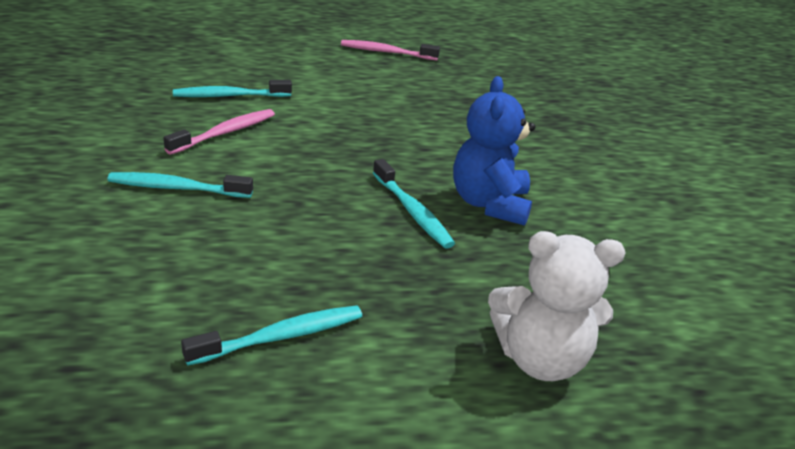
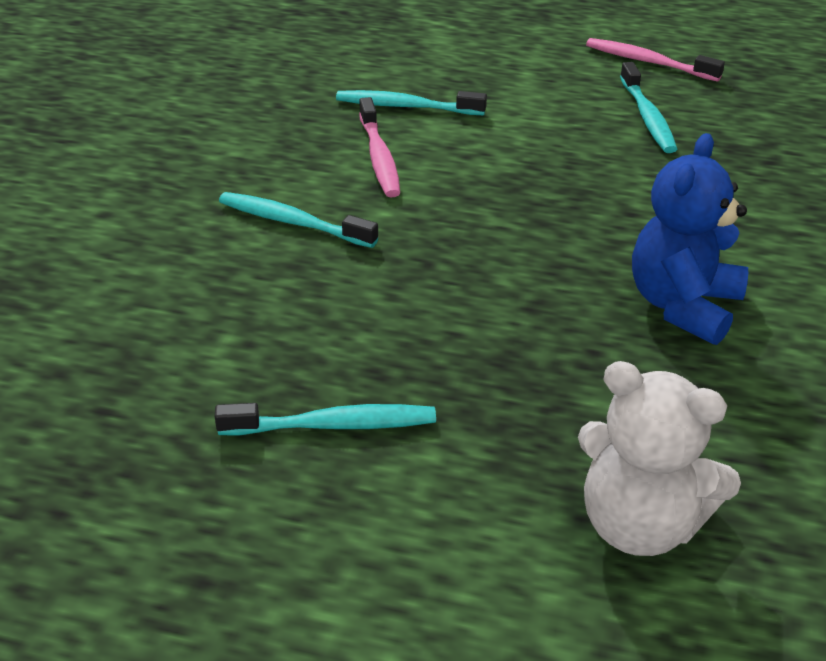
camera: 25 degrees right, 5 degrees up
(225, 133) = (379, 157): pink toothbrush -> pink toothbrush turned 105 degrees clockwise
(412, 211) = (569, 299): turquoise toothbrush -> turquoise toothbrush (647, 117)

